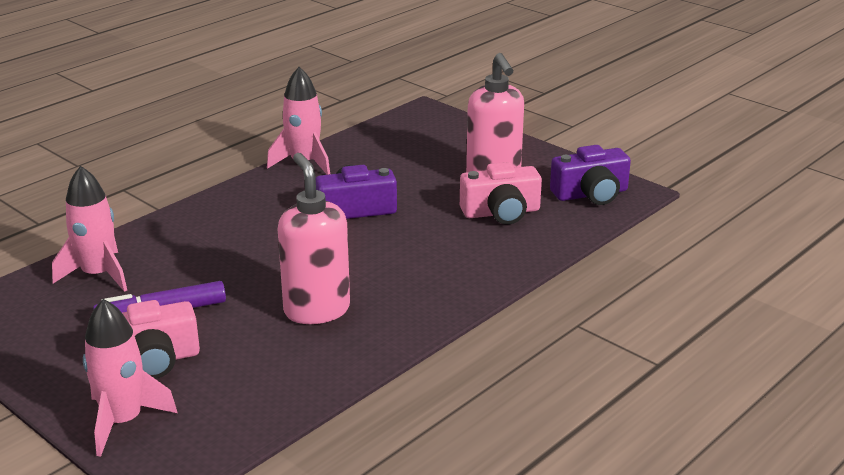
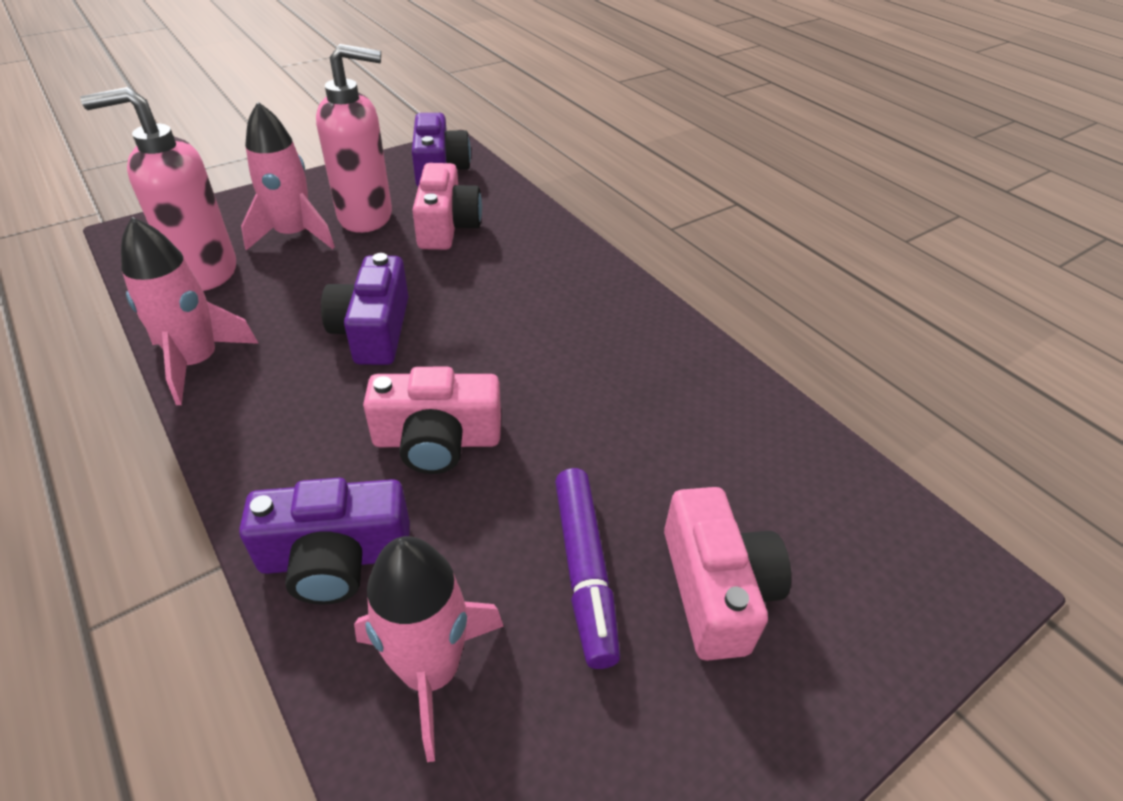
camera: 80 degrees left, 15 degrees up
(123, 421) = (867, 630): pink rocket -> pink rocket (294, 235)
(164, 236) = (335, 558): none -> purple camera
(256, 249) = (437, 440): none -> pink camera
(316, 310) = (615, 396): pink soap dispenser -> pink soap dispenser (205, 272)

